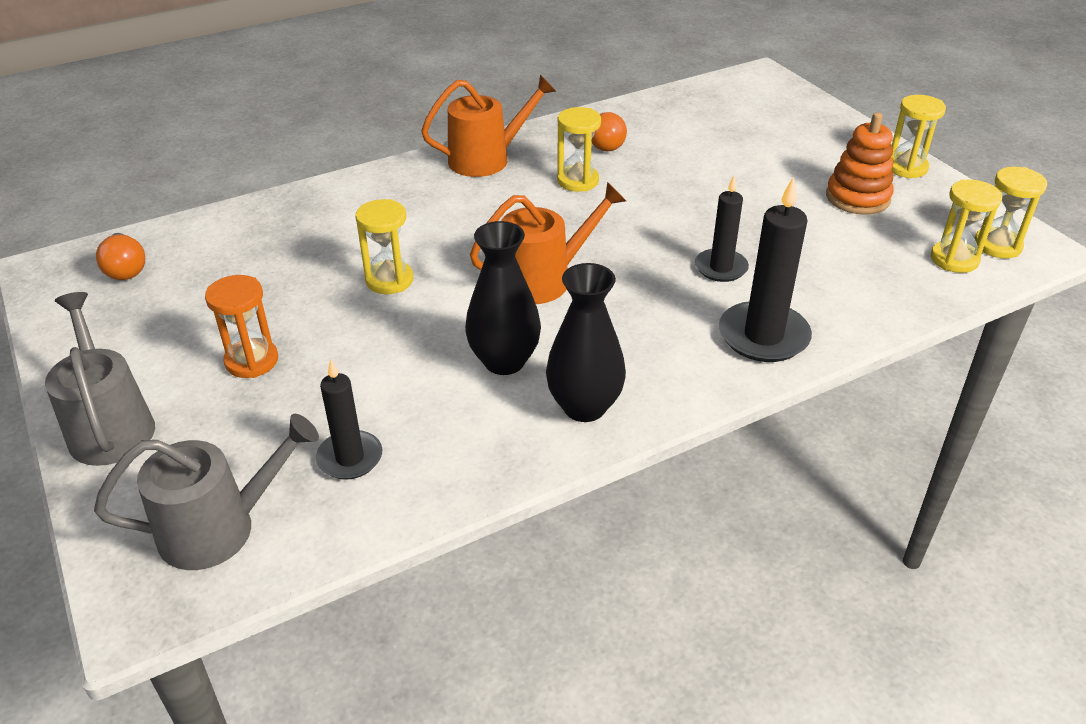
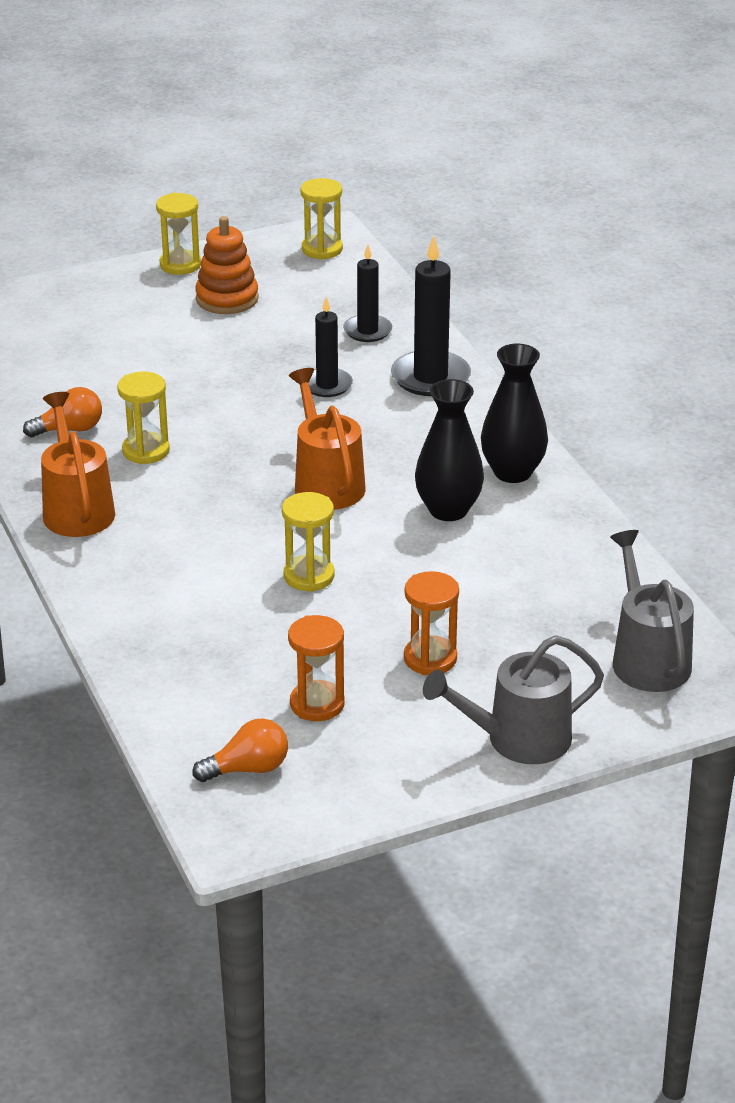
camera: 85 degrees left, 5 degrees down
(200, 298) = (317, 704): none -> orange hourglass
(350, 458) = (568, 593): black candle -> black candle (367, 331)
(954, 259) = (338, 272): yellow hourglass -> none

